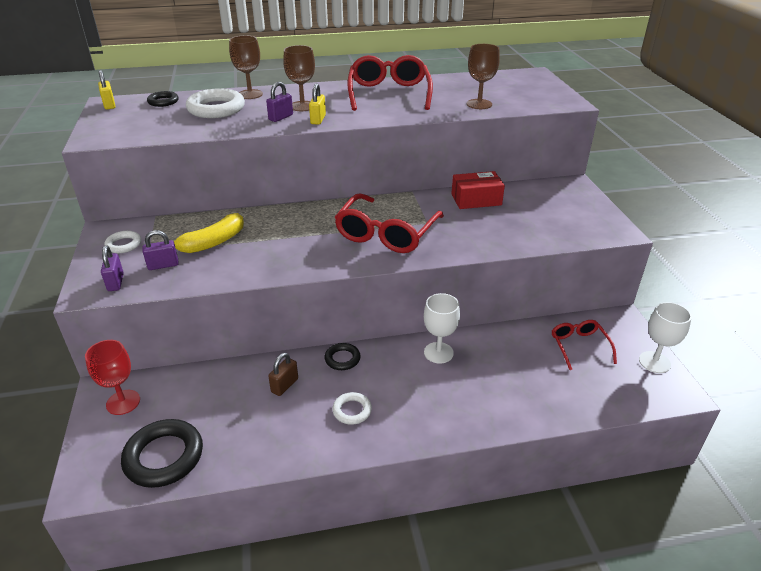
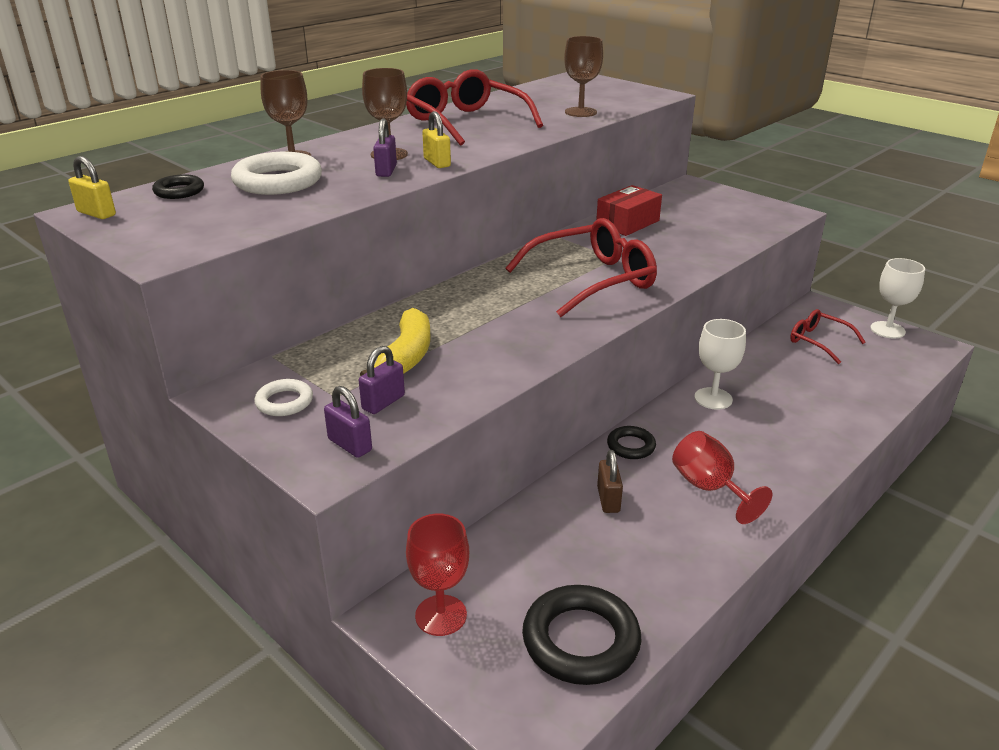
camera: 35 degrees left, 5 degrees down
(352, 410) = (709, 488): white ring -> red goblet
(386, 233) = (592, 280): red glasses -> red glasses turned 105 degrees counterclockwise

